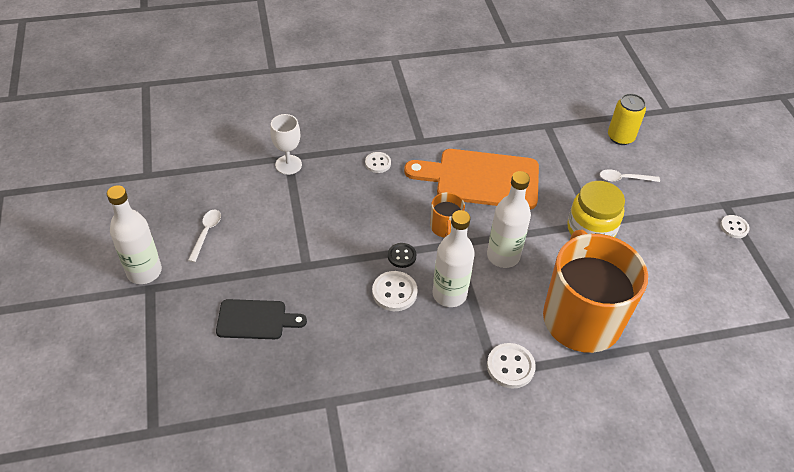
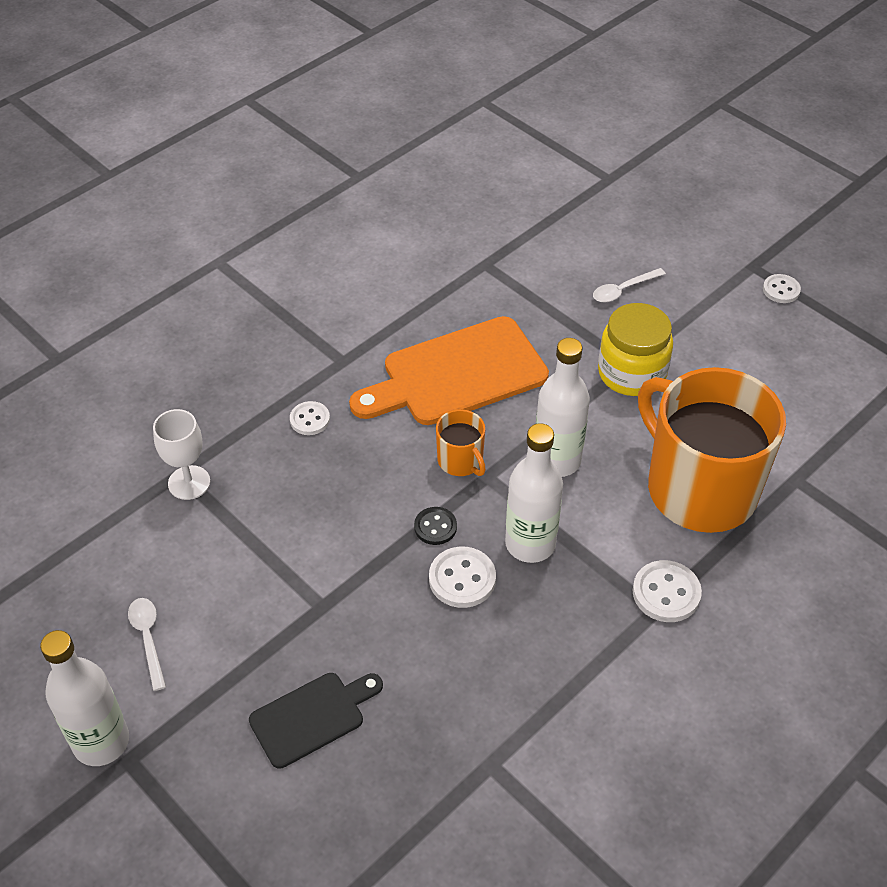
camera: 30 degrees left, 0 degrees up
(620, 137) = (581, 238): yellow can -> none

